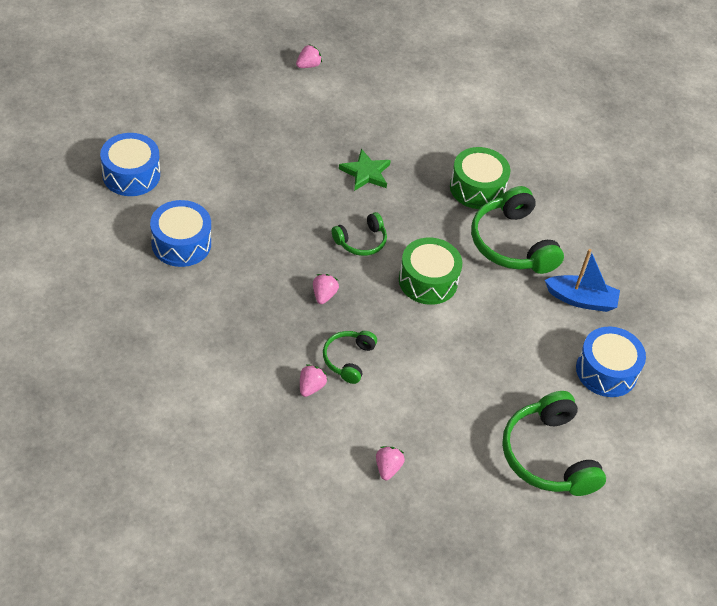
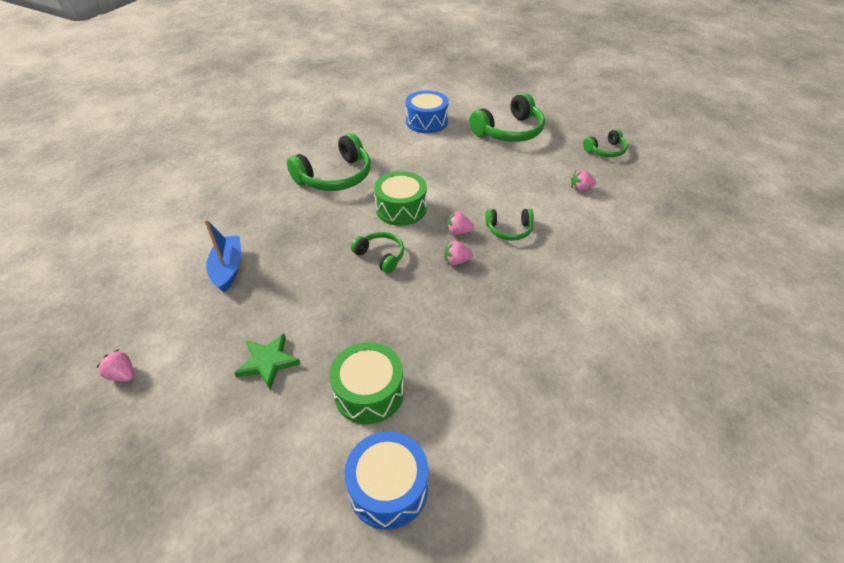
camera: 105 degrees left, 5 degrees down
(181, 243) = (464, 387): blue drum -> none
(311, 387) = (551, 242): pink strawberry -> pink strawberry (458, 232)
(366, 173) = (291, 276): green star -> green star (268, 362)
(456, 548) = (605, 150): none -> green headphones
(477, 188) = (280, 205): green drum -> green drum (369, 392)
(581, 300) = (372, 139): blue boat -> blue boat (228, 269)

